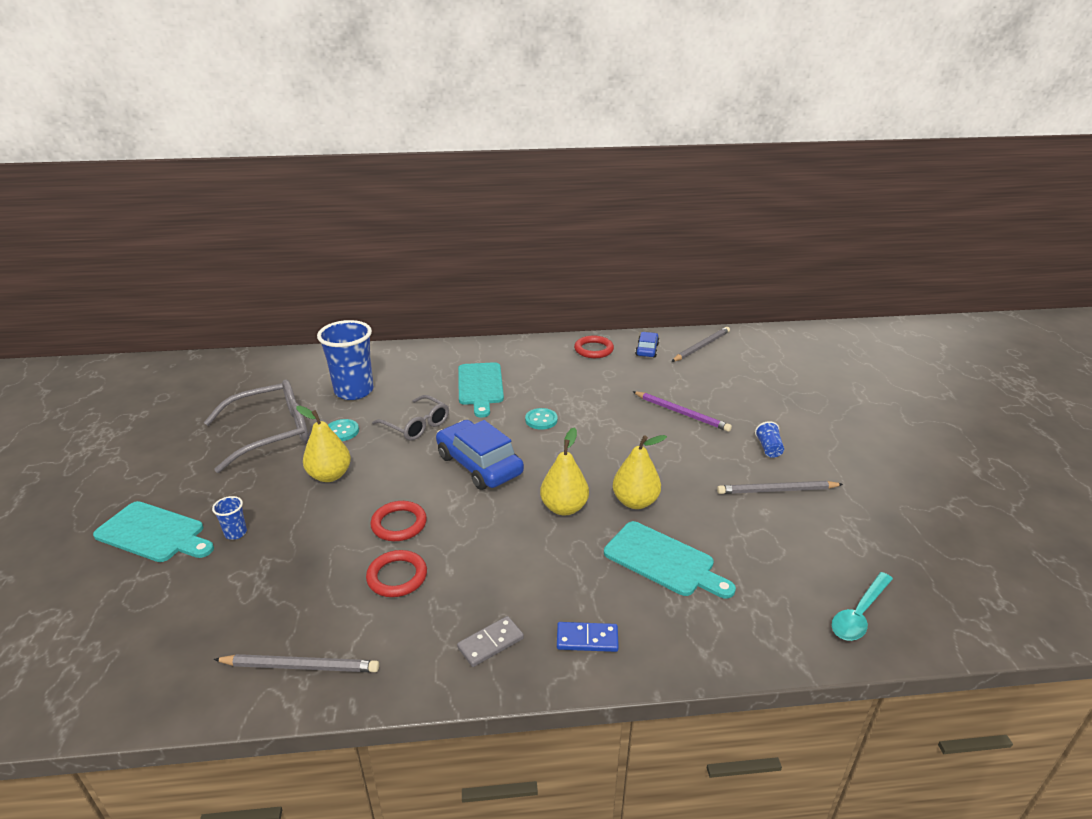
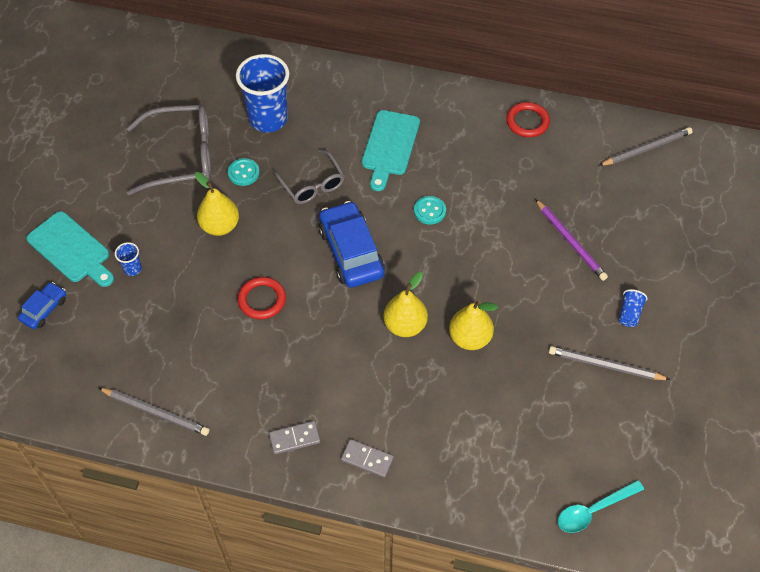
camera: 20 degrees right, 25 degrees up
(397, 576) = (245, 354): red ring -> none
(587, 639) = (367, 459): blue domino -> grey domino
(647, 350) = (584, 137): blue car -> blue car (44, 309)
(663, 561) = (462, 407): turquoise cutting board -> none

